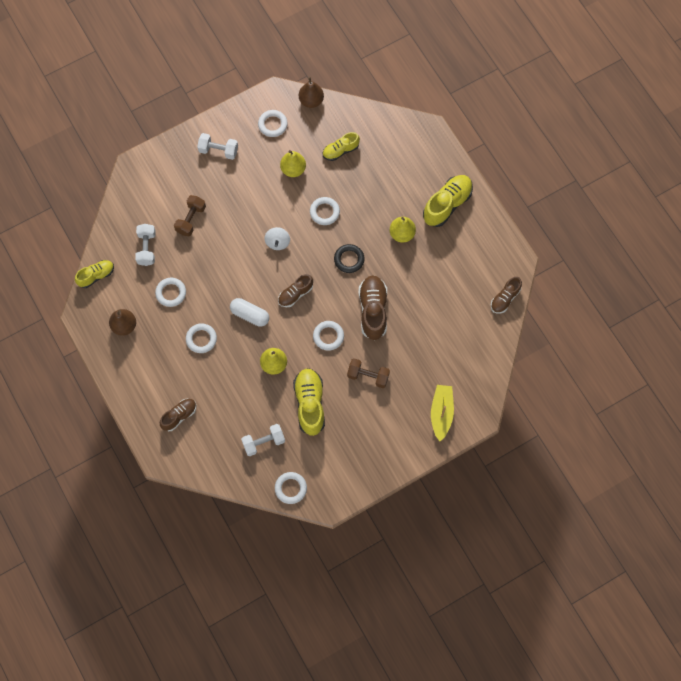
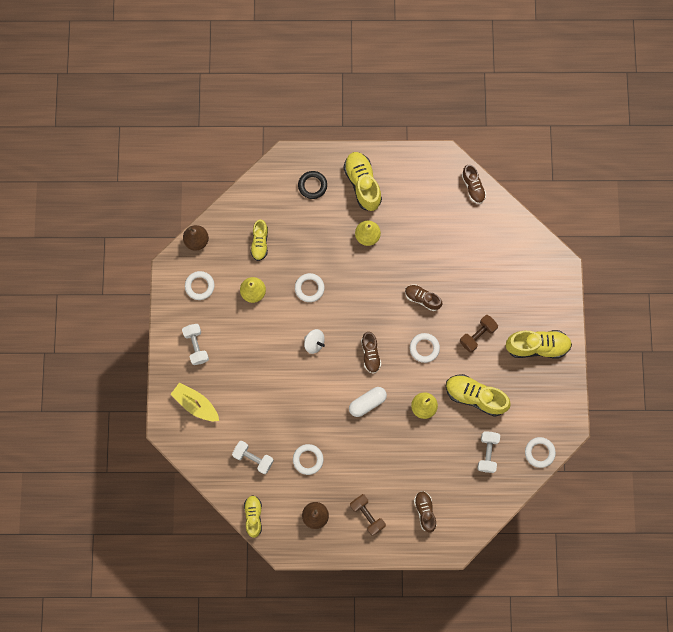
camera: 60 degrees left, 5 degrees up
(191, 219) = (248, 405): brown dumbbell -> brown dumbbell (367, 515)
(201, 339) = (366, 456): white ring -> none
(218, 150) = (196, 346): white dumbbell -> white dumbbell turned 60 degrees counterclockwise
(349, 259) = (365, 292): black ring -> black ring (312, 186)
(373, 310) = (422, 299): brown shoe -> brown shoe, size x0.61
(389, 434) = (537, 346): none -> yellow shoe
(441, 413) = (542, 295): yellow boat -> yellow boat (196, 404)

